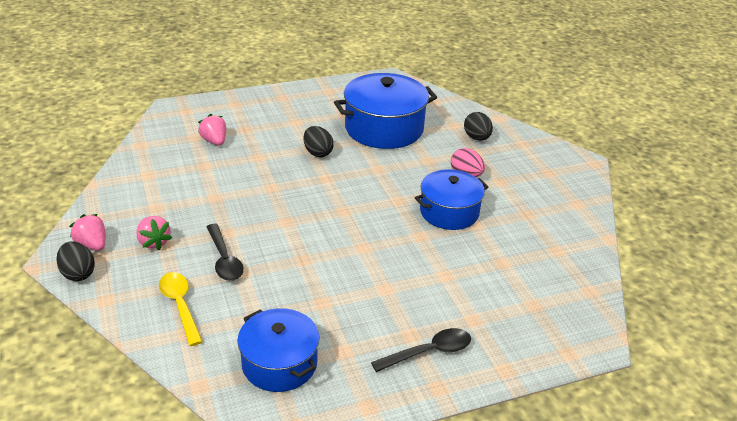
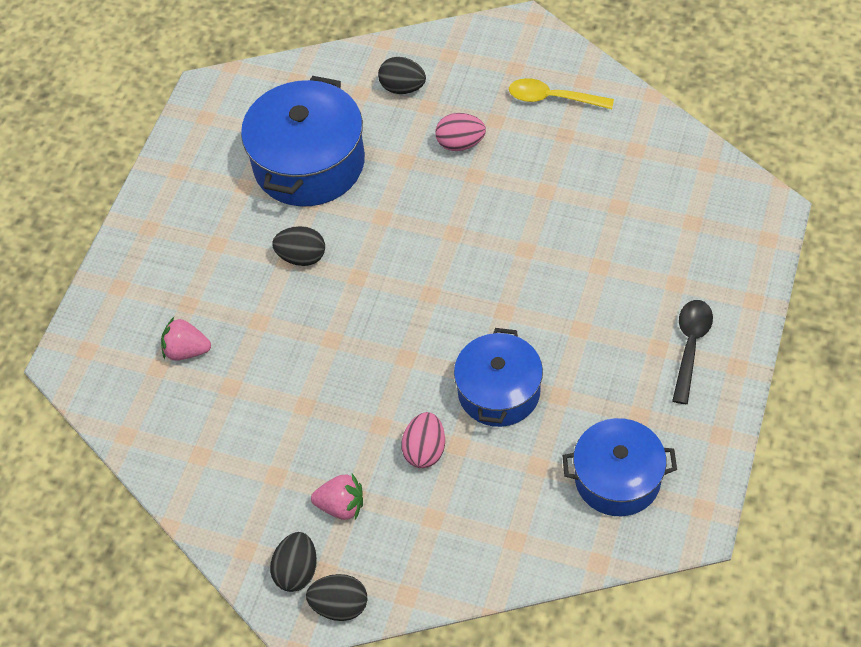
camera: 45 degrees left, 20 degrees up
(92, 245) = (297, 571): pink strawberry -> black egg
(180, 306) = (470, 527): yellow spoon -> yellow spoon (553, 98)
(224, 259) = (425, 450): black spoon -> pink egg
(449, 212) = (508, 199): blue pot -> blue pot (499, 391)

